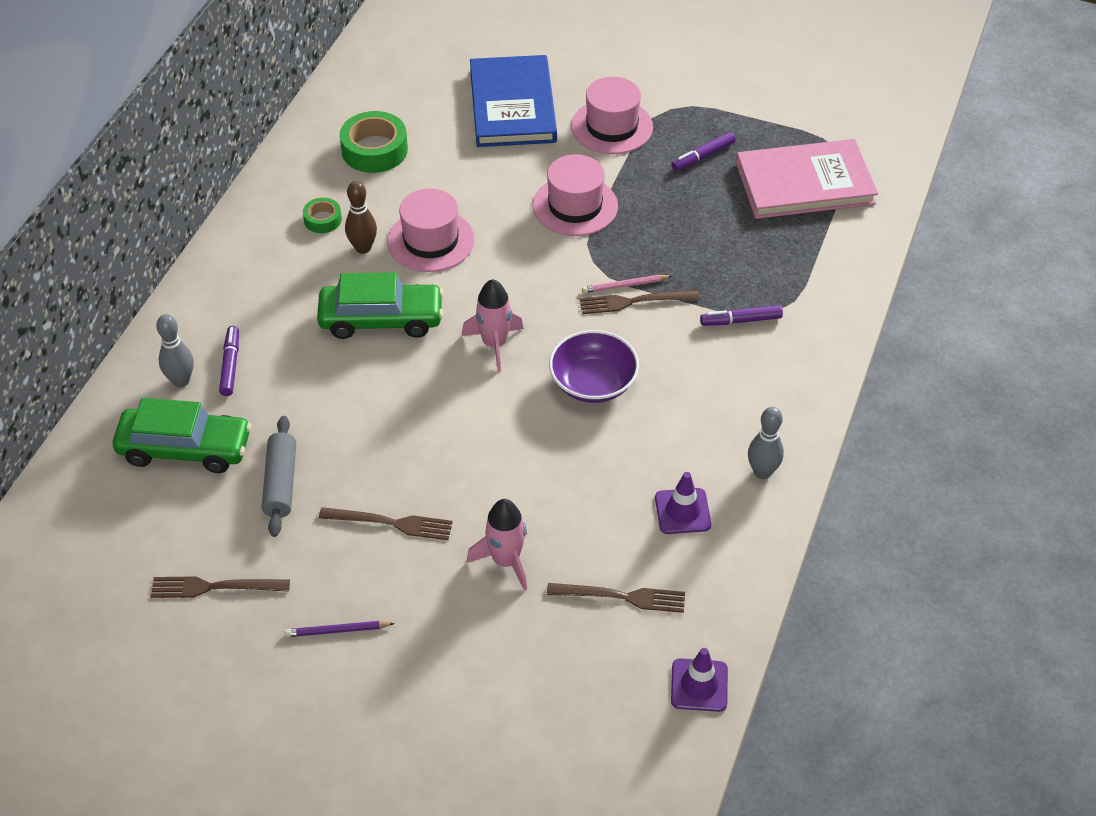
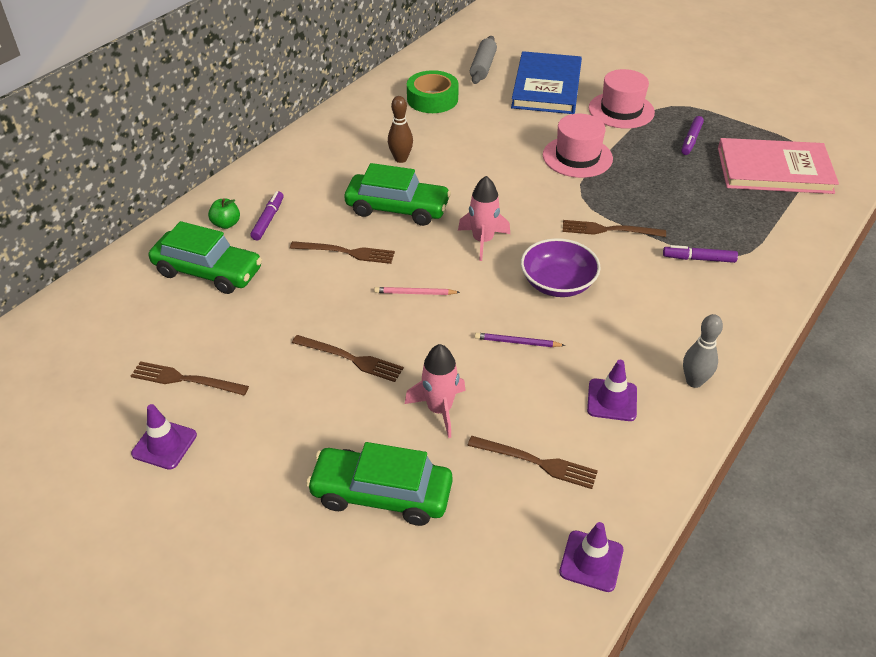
camera: 15 degrees right, 5 degrees down
(181, 380) = (226, 224): grey bowling pin -> green apple
(223, 665) = (164, 444): none -> purple traffic cone
(281, 483) = (272, 310): grey rolling pin -> grey rolling pin (483, 67)
(322, 219) = (377, 136): green tape -> none
(337, 630) = (272, 437): purple pencil -> purple pencil (517, 342)
(340, 391) = (346, 252): none -> brown fork
(431, 240) = (455, 162): pink hat -> none
(473, 666) = (381, 494): none -> green car
(625, 285) = (604, 217): pink pencil -> pink pencil (415, 293)
(703, 156) = (691, 140): purple marker -> purple marker turned 45 degrees counterclockwise

